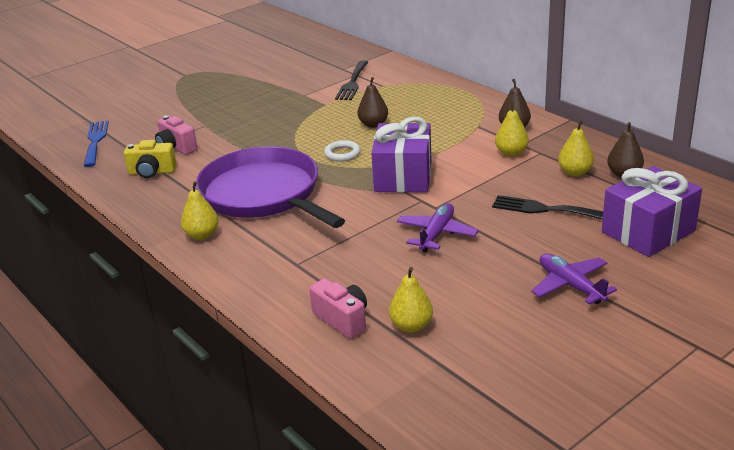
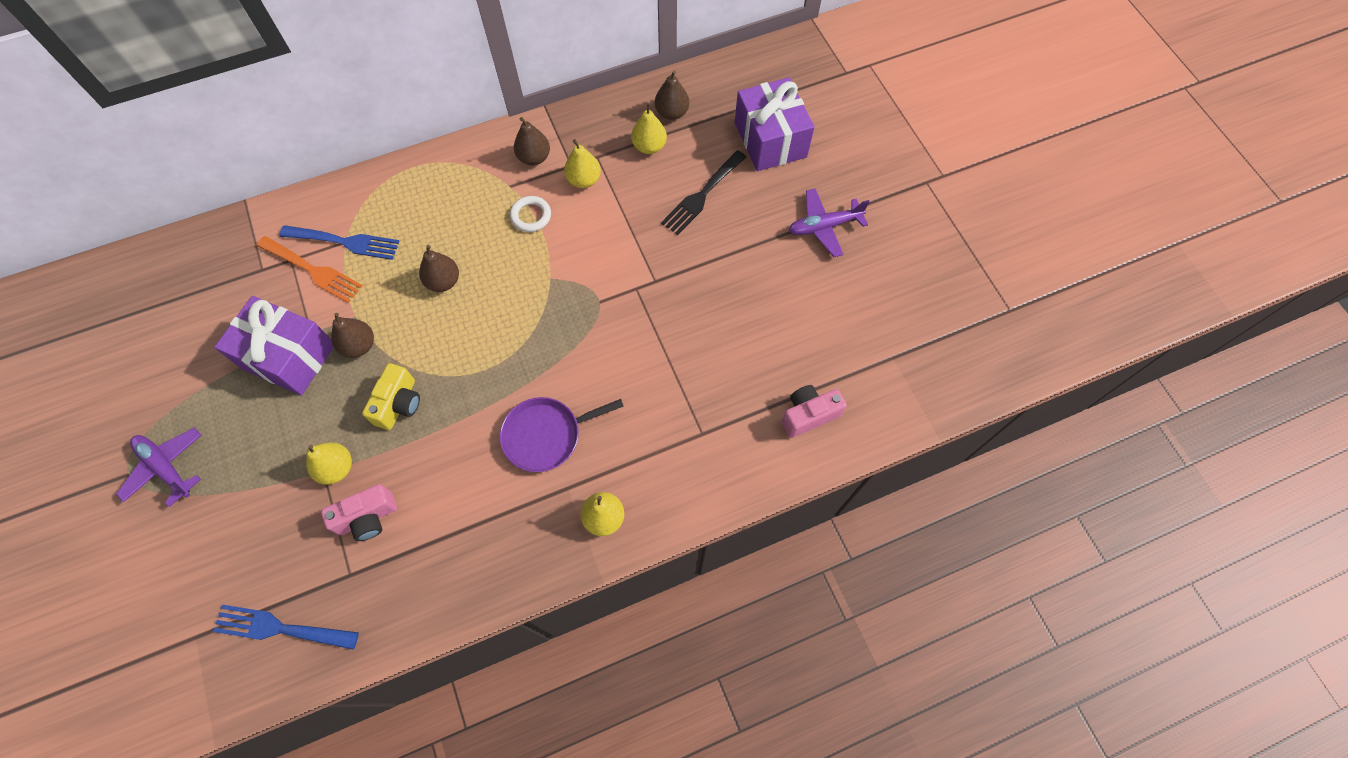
camera: 75 degrees left, 35 degrees up
(152, 172) = (420, 558): yellow camera -> yellow camera (399, 404)
(264, 194) = (546, 435): purple pan -> purple pan, size x0.54
(303, 111) = (359, 346): none -> brown pear
(342, 154) = (496, 332): white ring -> white ring (531, 216)
(352, 83) = (313, 270): black fork -> orange fork
(382, 86) = (345, 242): none -> blue fork
(403, 176) = (579, 289): purple gift -> purple gift (289, 356)
(411, 326) = (836, 362): yellow pear -> yellow pear (336, 468)
(436, 234) = (703, 296): purple plane -> purple plane (166, 468)

